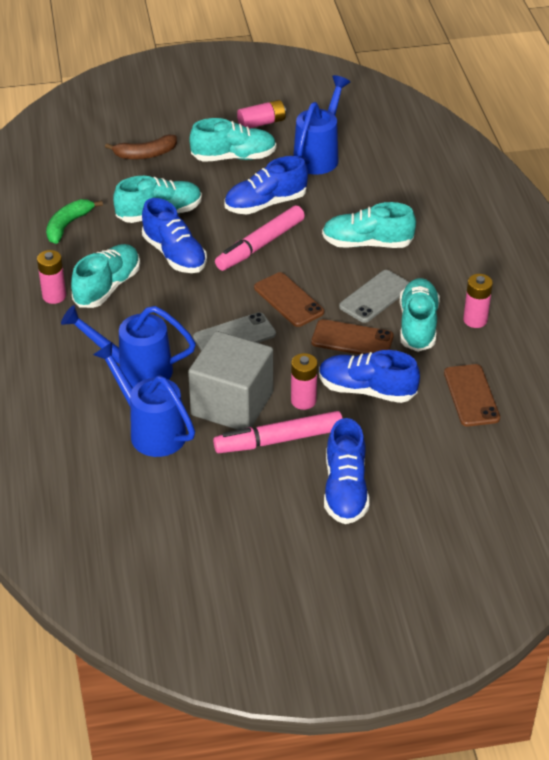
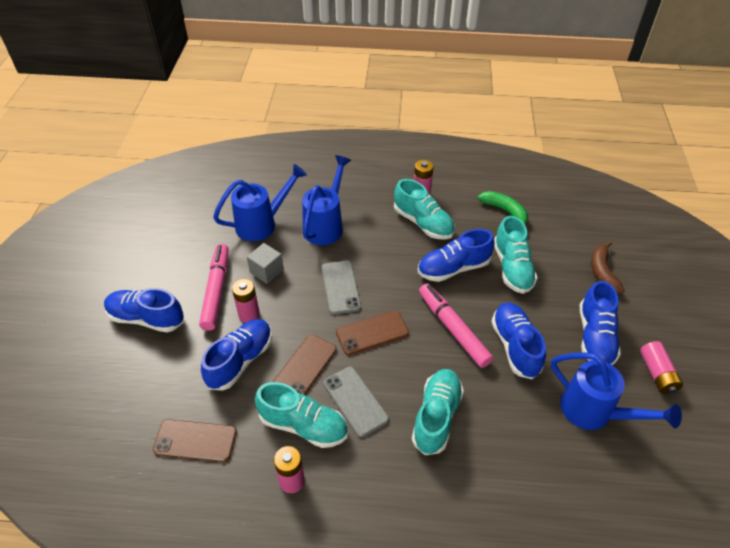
camera: 105 degrees right, 5 degrees up
(232, 404) = (266, 271): grey cube -> grey cube, size x0.50
(234, 157) = (595, 337): turquoise shoe -> blue shoe

